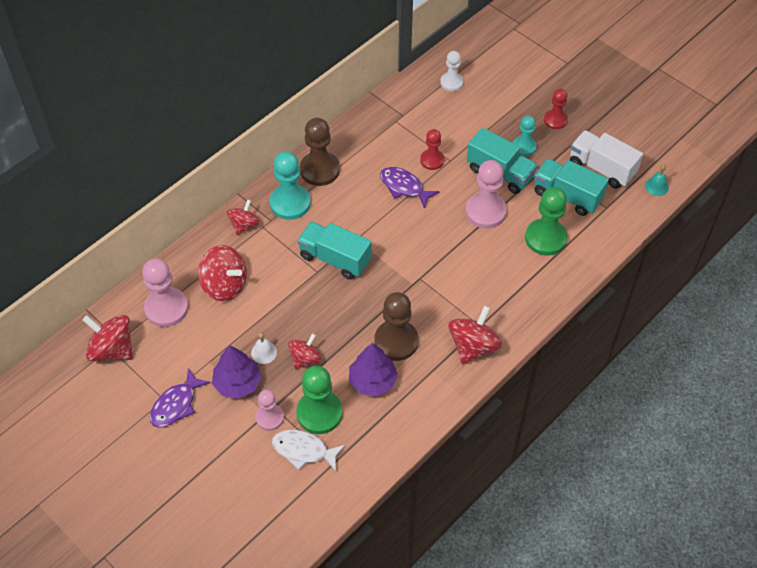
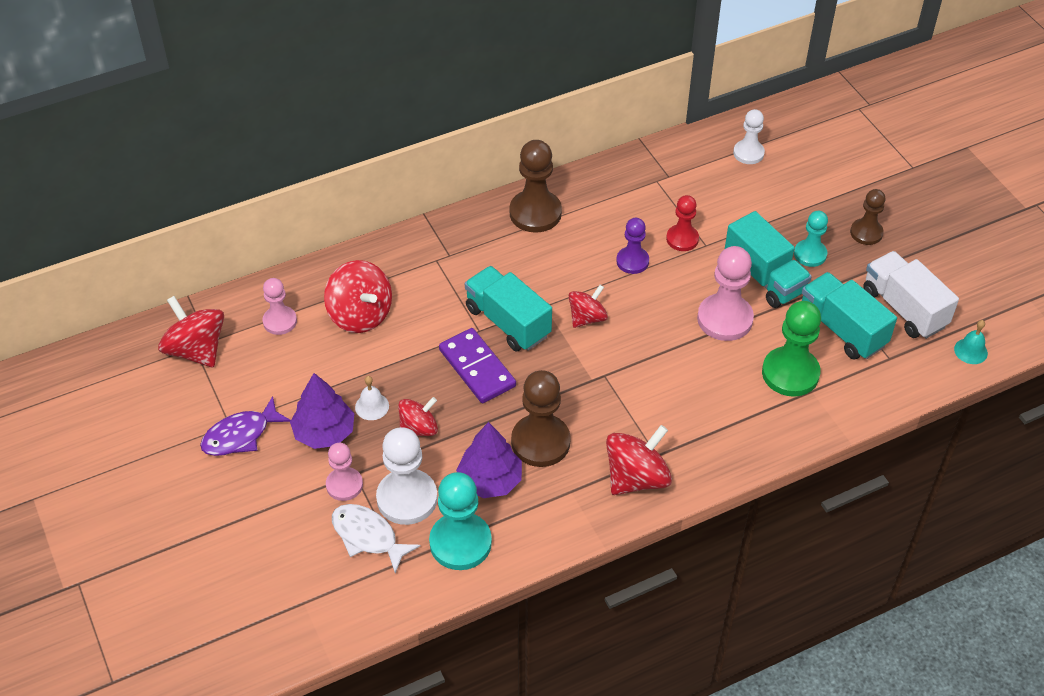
camera: 20 degrees right, 5 degrees down
(166, 308) = (280, 321): pink pawn -> pink pawn, size x0.61
(244, 225) = (415, 252): red spinning top -> red spinning top (587, 318)
(290, 203) = (482, 242): turquoise pawn -> turquoise pawn (460, 543)
(319, 413) = (407, 498): green pawn -> white pawn
(328, 300) = (477, 368): none -> purple domino
(404, 187) = (632, 261): purple fish -> purple pawn
(555, 120) = (866, 233): red pawn -> brown pawn

